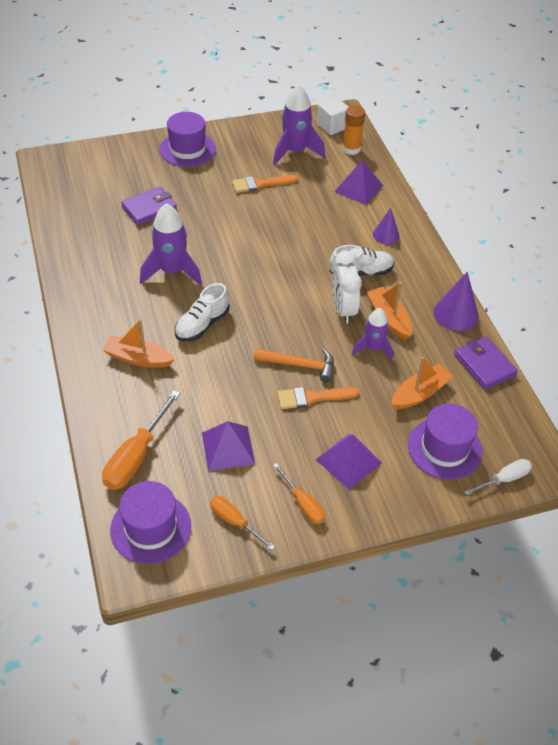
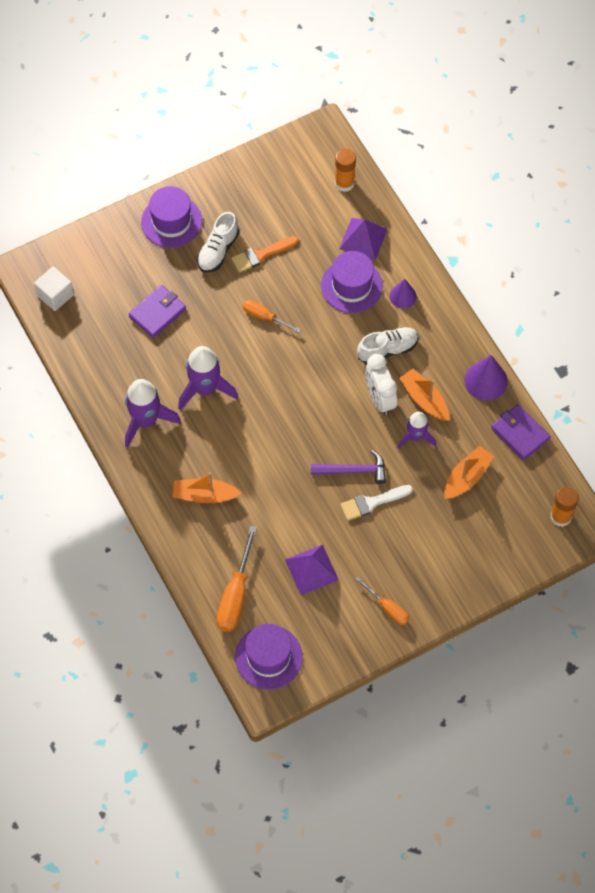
camera: 10 degrees left, 15 degrees up
(202, 325) = (252, 445): white shoe -> white shoe (218, 250)
(234, 522) = (335, 636): orange screwdriver -> orange screwdriver (264, 317)
(295, 152) = (286, 200): purple rocket -> purple rocket (146, 420)
(300, 365) = (353, 470): orange hammer -> purple hammer
(312, 397) = (372, 502): orange brush -> white brush
(332, 126) = (317, 152): white cube -> white cube (55, 295)
(348, 461) = (417, 559): purple pyramid -> none
(444, 448) = (497, 529): purple hat -> purple hat (351, 286)
(504, 479) = (551, 548): white screwdriver -> none
(519, 450) = (560, 516): none -> orange glue stick

